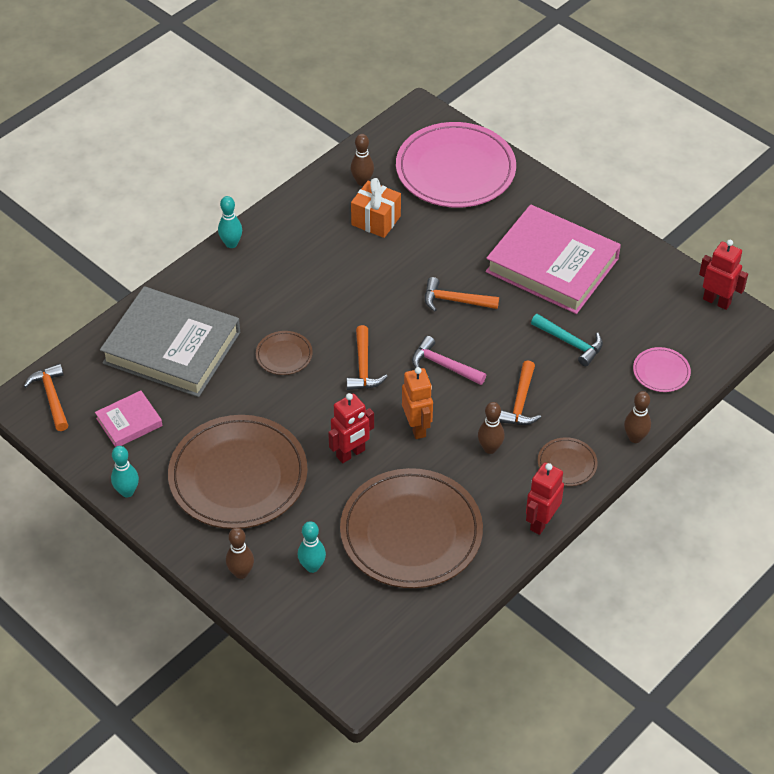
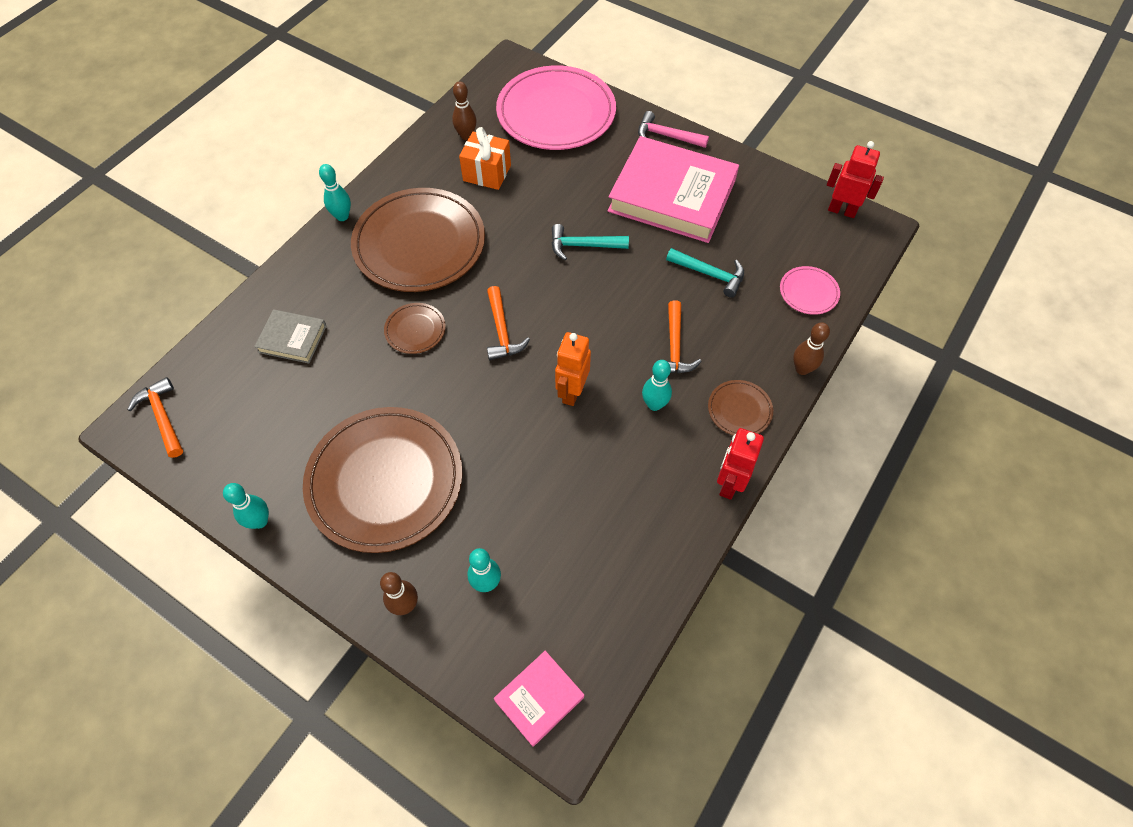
camera: 10 degrees left, 10 degrees up
(129, 422) = (254, 434): pink book -> pink book (539, 699)
(172, 347) = (292, 339): grey book -> grey book, size x0.47
(351, 453) = (506, 434): red robot -> none
(411, 532) = (590, 520): brown plate -> brown plate (419, 244)
(417, 427) = (572, 392): orange robot -> orange robot turned 135 degrees counterclockwise
(444, 365) = (586, 317): pink hammer -> pink hammer (667, 136)
(455, 300) = (583, 245): orange hammer -> turquoise hammer
(490, 448) = (654, 404): brown bowling pin -> turquoise bowling pin

